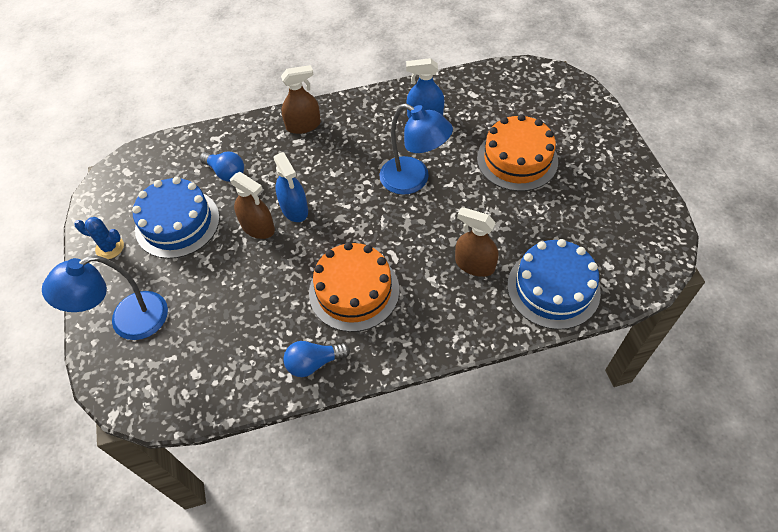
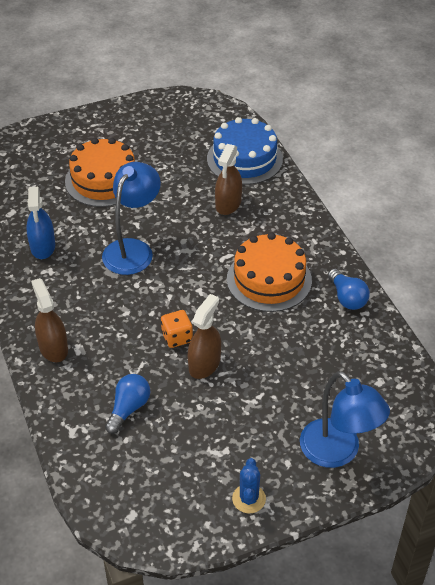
camera: 100 degrees left, 10 degrees down
(177, 223) = (206, 439): blue cake -> none
(294, 209) = (177, 337): blue spray bottle -> orange dice

